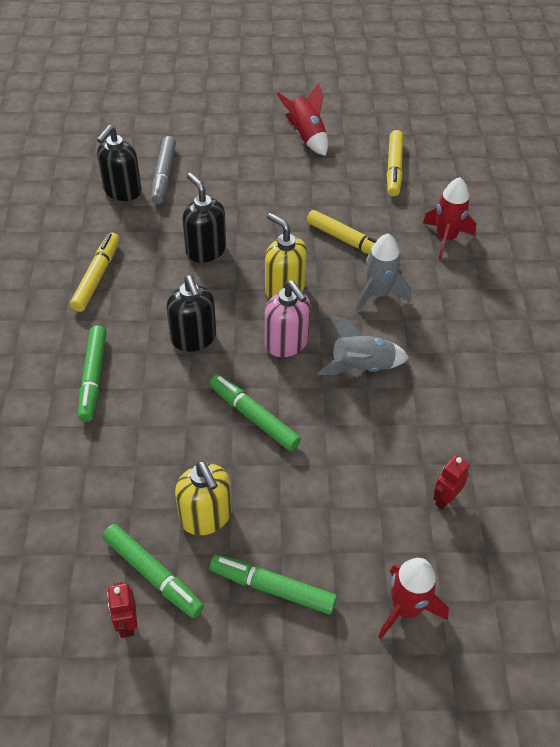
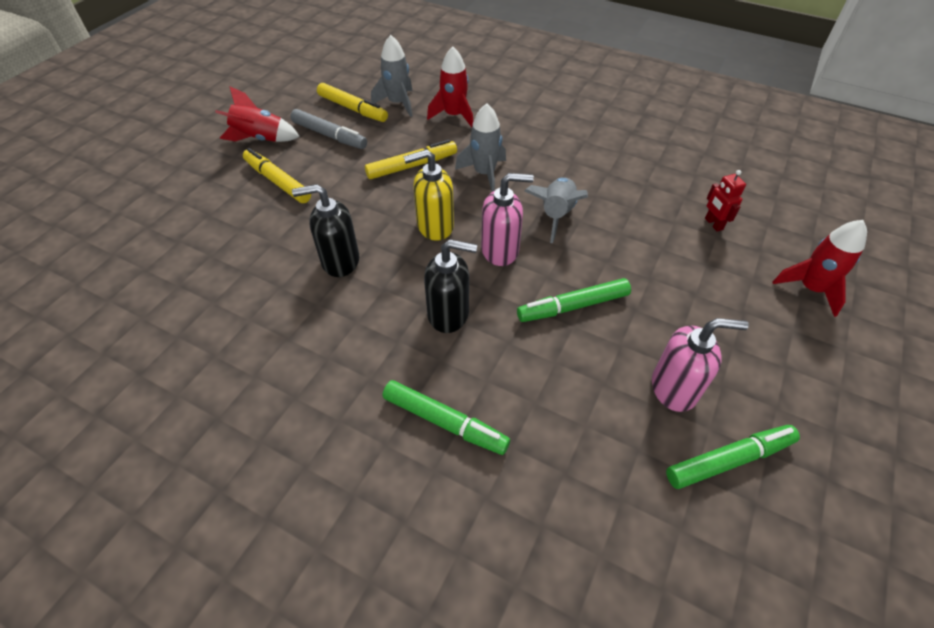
camera: 60 degrees left, 0 degrees up
(97, 277) = (299, 365): yellow marker -> yellow marker (277, 181)
(122, 191) = (191, 295): black soap dispenser -> none
(127, 624) = (783, 506): red robot -> none
(164, 175) = (204, 253): grey marker -> grey marker (329, 135)
(206, 517) = (674, 388): yellow soap dispenser -> pink soap dispenser
(272, 588) = (769, 368): green marker -> none
(428, 193) = (398, 103): none -> grey rocket

